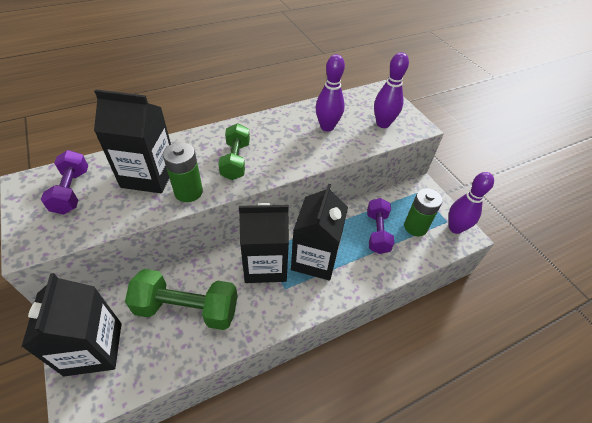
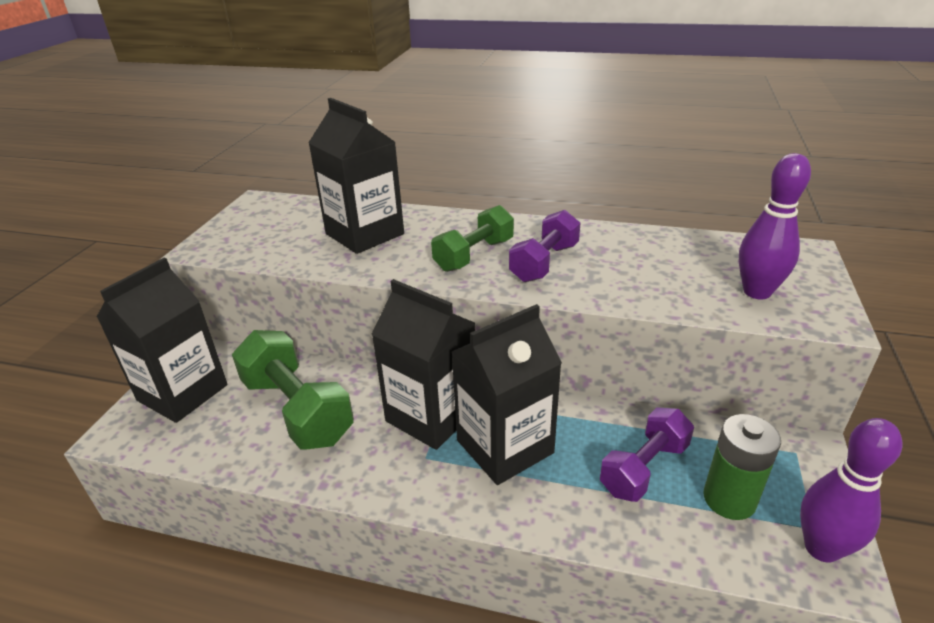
camera: 45 degrees right, 15 degrees down
(72, 191) = (283, 221): purple dumbbell -> purple dumbbell (544, 263)
(188, 192) = (384, 264): green battery -> none
(327, 127) = (649, 264): purple bowling pin -> none

